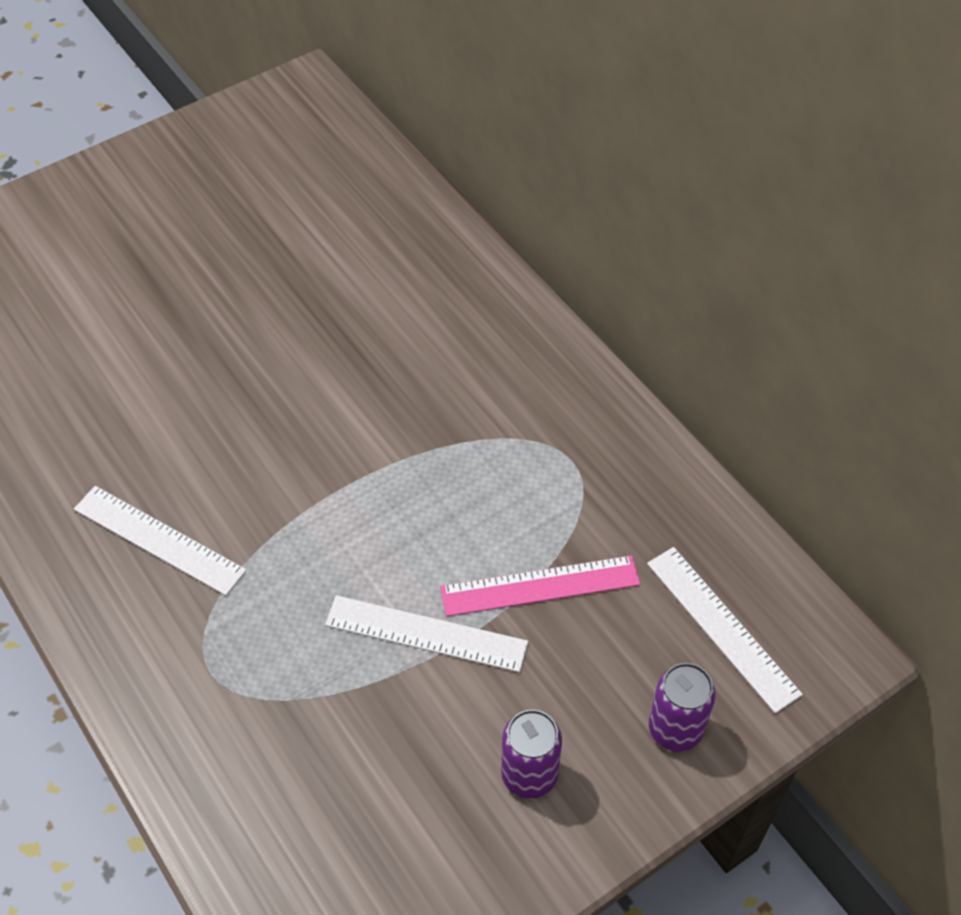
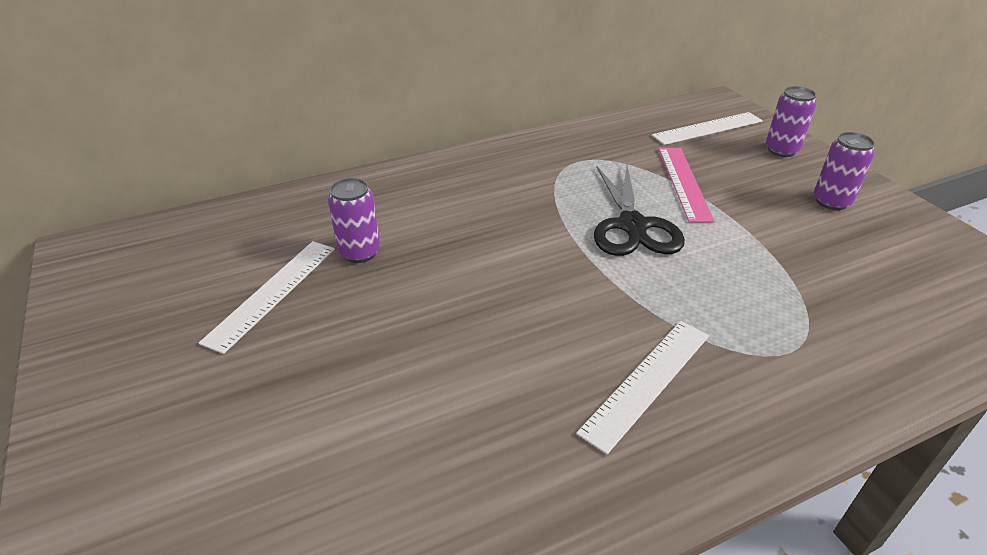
camera: 80 degrees left, 15 degrees down
(328, 282) = (360, 252): none -> purple can
(421, 525) = (632, 226): none -> black scissors
(426, 634) = (730, 232): white ruler -> white ruler (273, 293)

